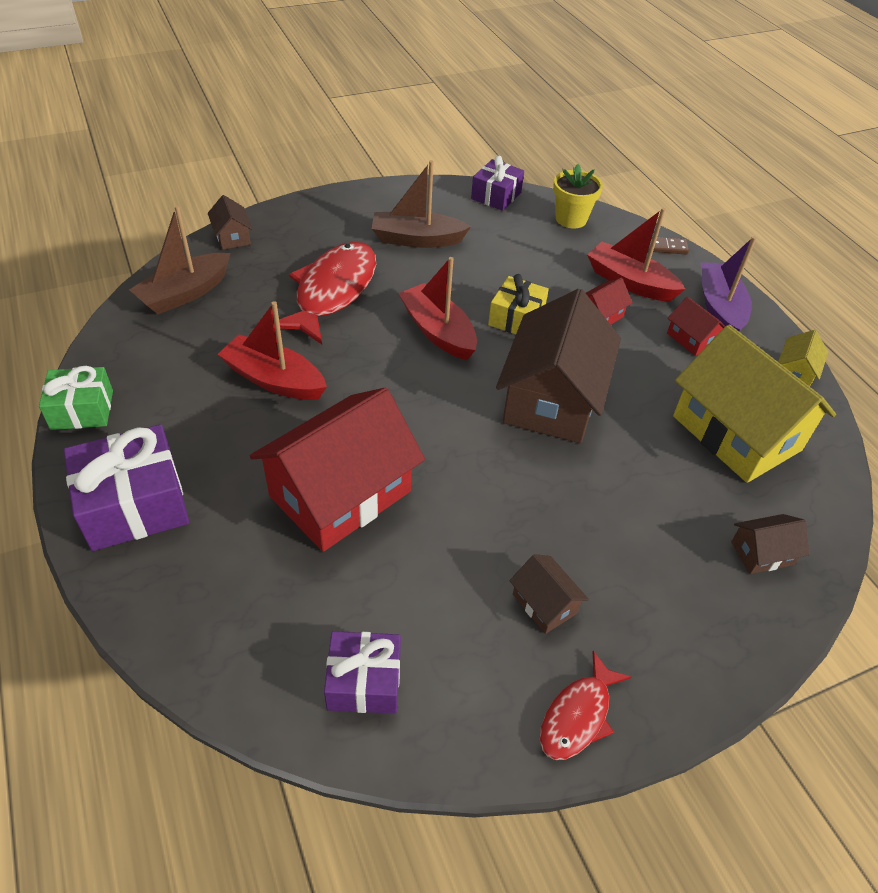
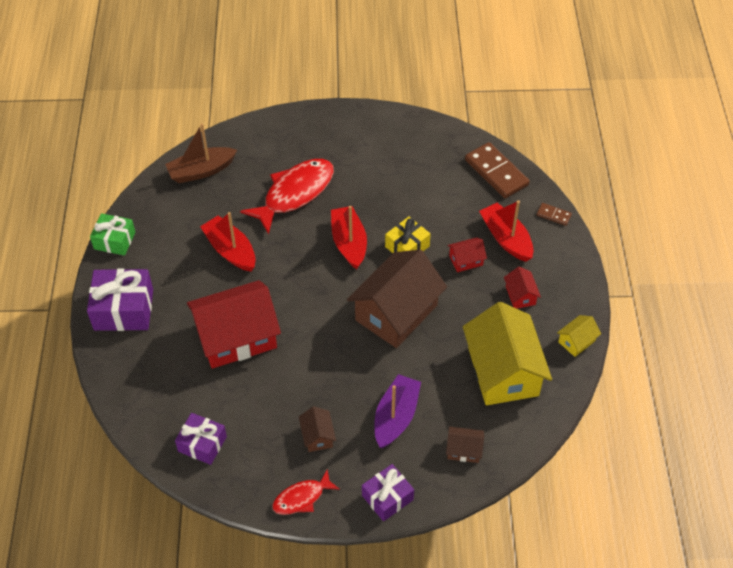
camera: 25 degrees right, 5 degrees up
(232, 237) = (248, 131): brown house -> none
(417, 239) = (372, 163): brown boat -> none
(496, 196) = (452, 137): purple gift -> purple gift (387, 497)
(571, 219) = (496, 172): yellow flower pot -> brown domino
(719, 308) = (558, 277): purple boat -> purple boat (396, 417)

